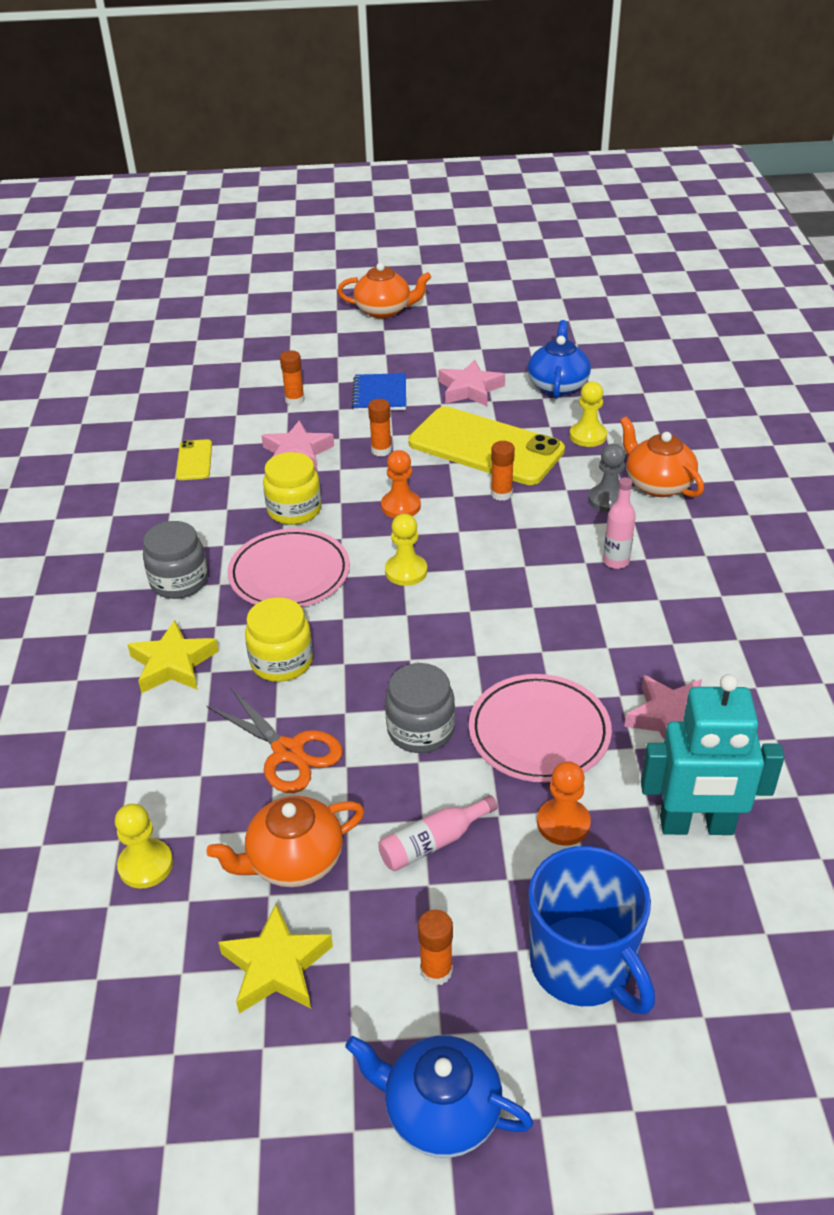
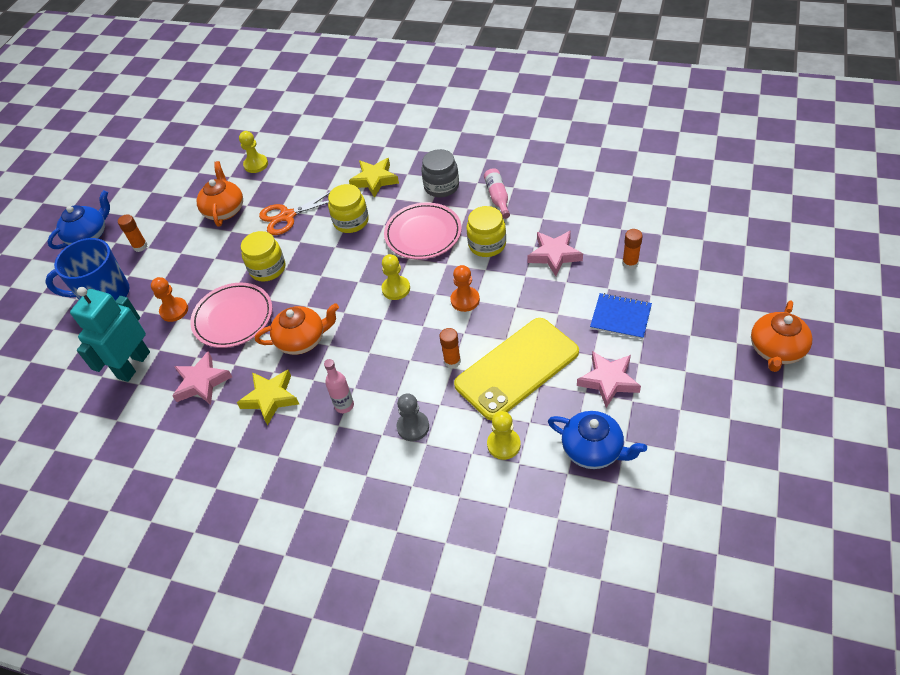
camera: 115 degrees right, 10 degrees up
(194, 460) = (567, 202): yellow phone -> none
(276, 966) = (180, 199): yellow star -> yellow star (270, 398)
(381, 450) = (539, 303): orange glue stick -> none
(420, 730) = (267, 269): grey jar -> yellow jar
(433, 842) = (199, 259): pink bottle -> pink bottle (497, 197)
(657, 484) = (416, 469): orange teapot -> orange teapot (302, 340)

